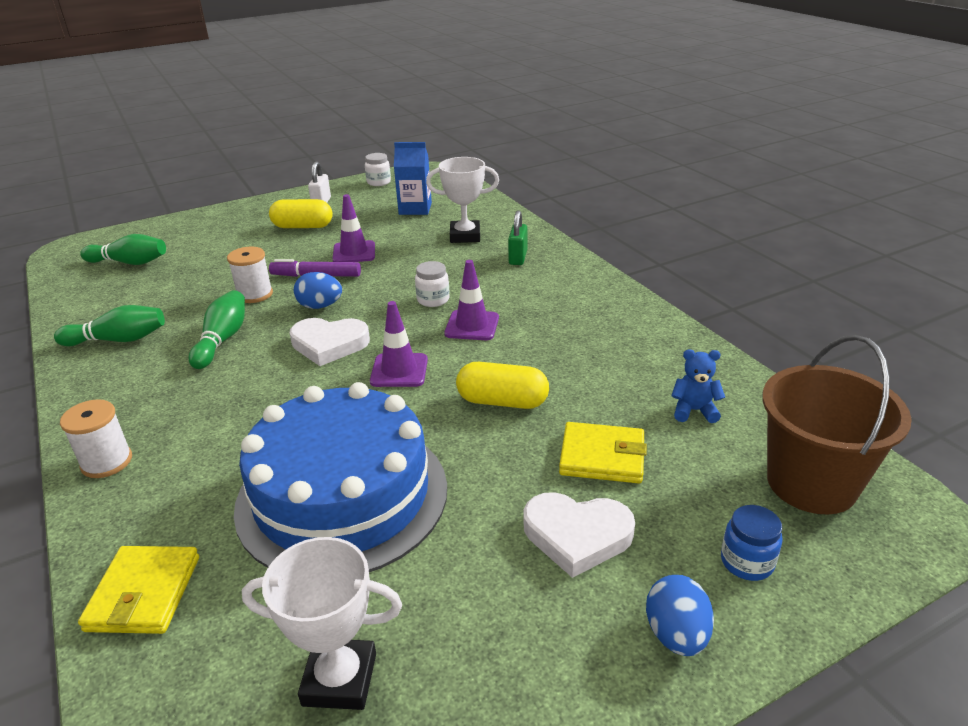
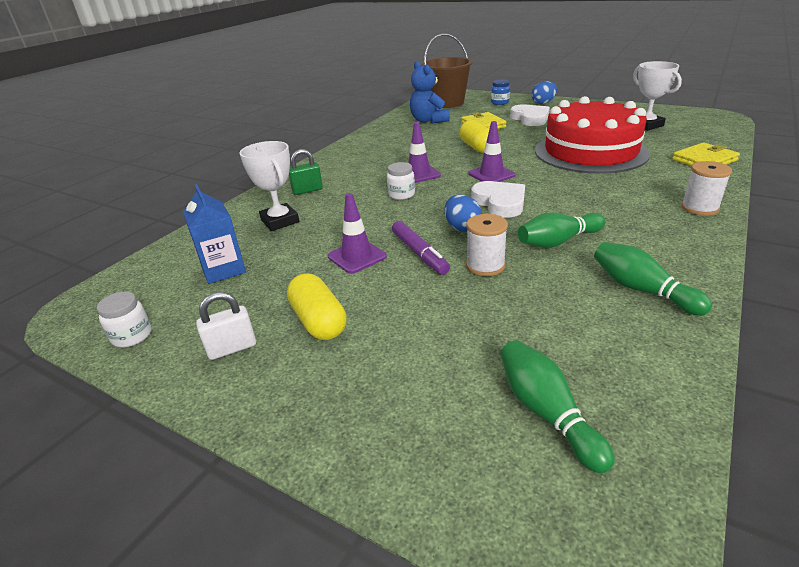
camera: 120 degrees left, 0 degrees up
(342, 495) = (590, 152): blue cake -> red cake
(694, 411) = (428, 121): blue teddy bear -> blue teddy bear, size x1.71

